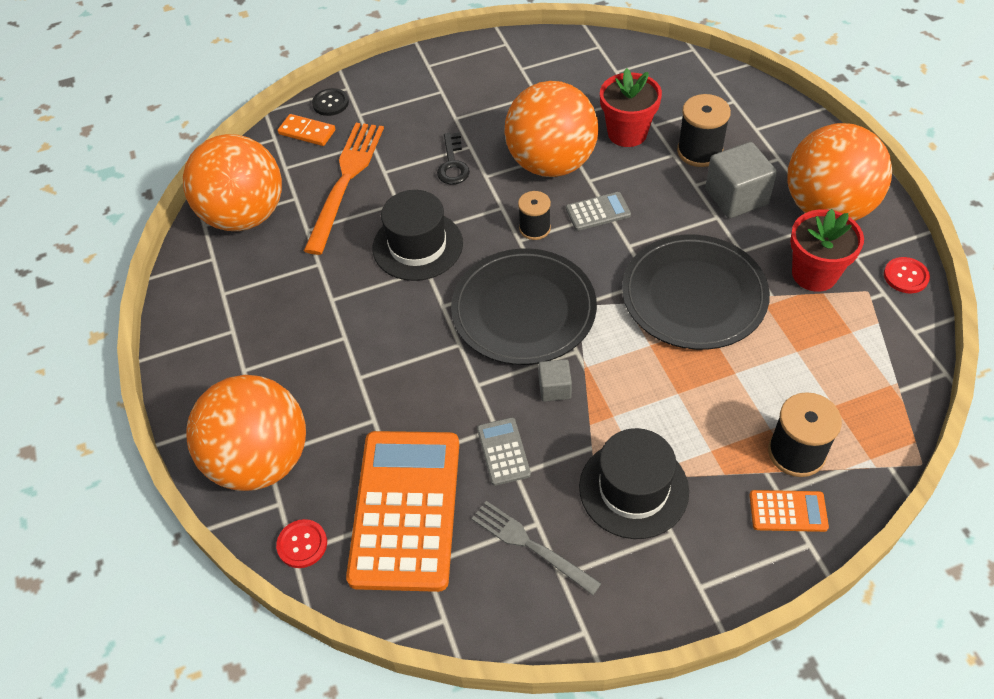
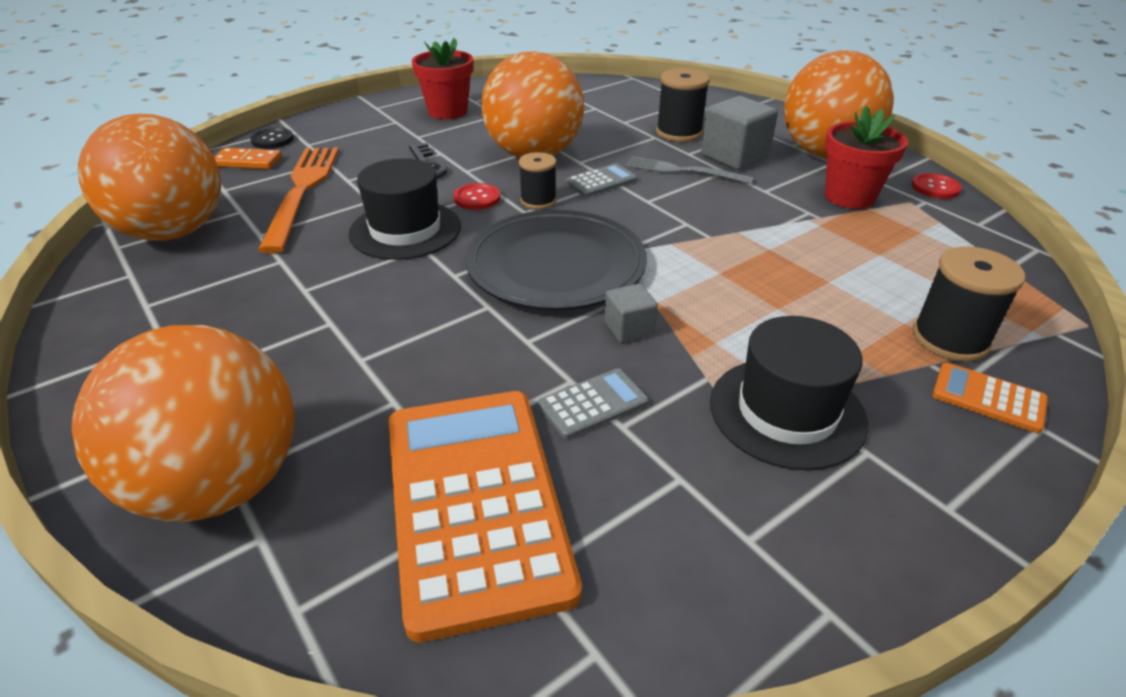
camera: 20 degrees left, 15 degrees down
(302, 544) = (310, 592): red button -> red button (477, 198)
(503, 451) = (593, 404): grey calculator -> grey calculator turned 90 degrees clockwise
(531, 545) = (686, 509): grey fork -> grey fork (684, 171)
(627, 133) = (601, 129): red flower pot -> red flower pot (448, 111)
(694, 295) = (740, 227): black plate -> none
(788, 511) = (988, 398): orange calculator -> orange calculator turned 135 degrees counterclockwise

